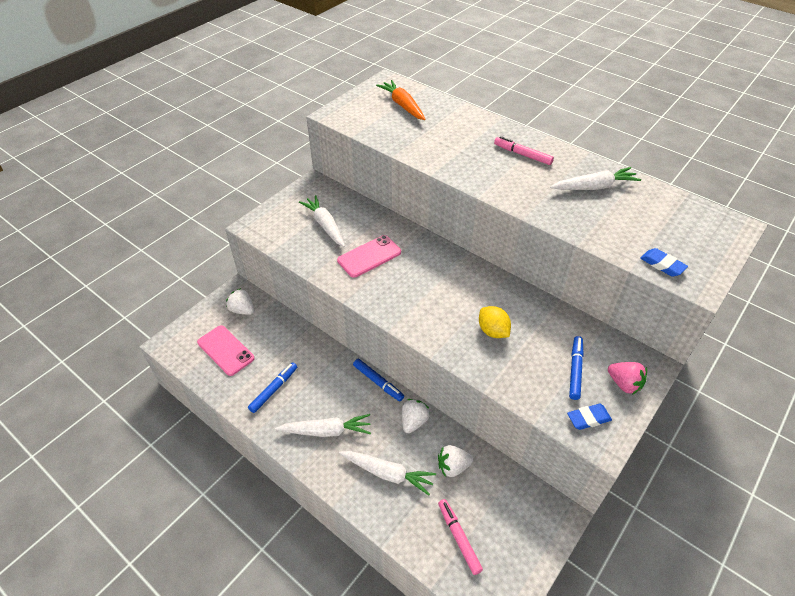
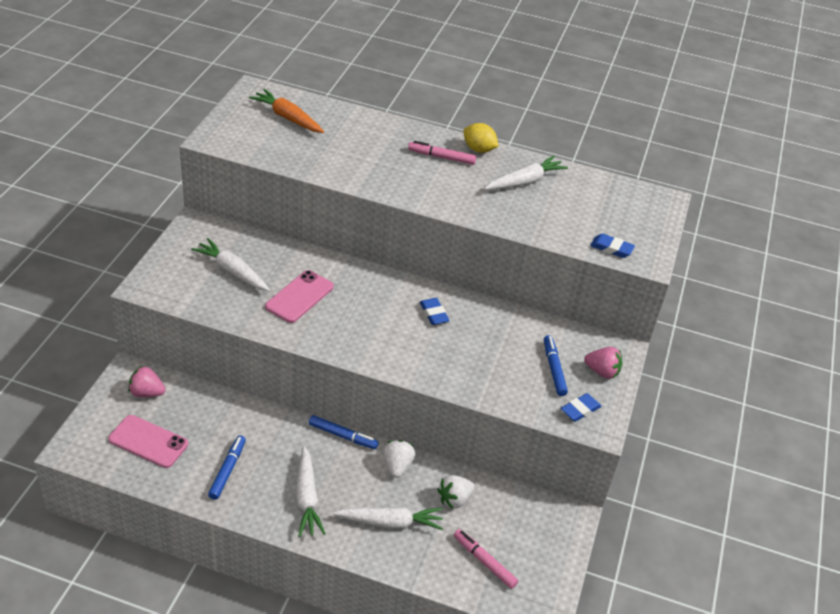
camera: 25 degrees left, 5 degrees down
(242, 310) = (147, 392): white strawberry -> pink strawberry
(326, 431) = (307, 498): white carrot -> white carrot turned 105 degrees clockwise
(479, 293) = (433, 314): none -> blue eraser
(493, 331) = (462, 348): yellow lemon -> yellow lemon (478, 149)

